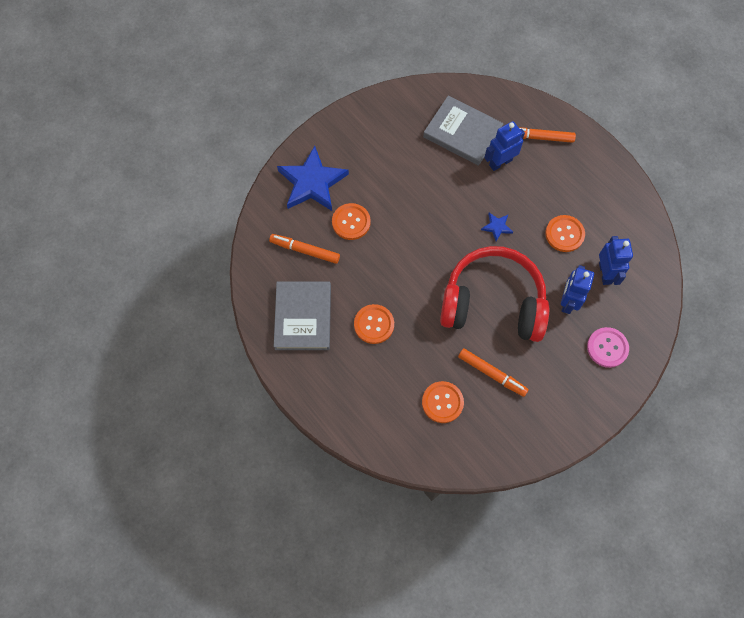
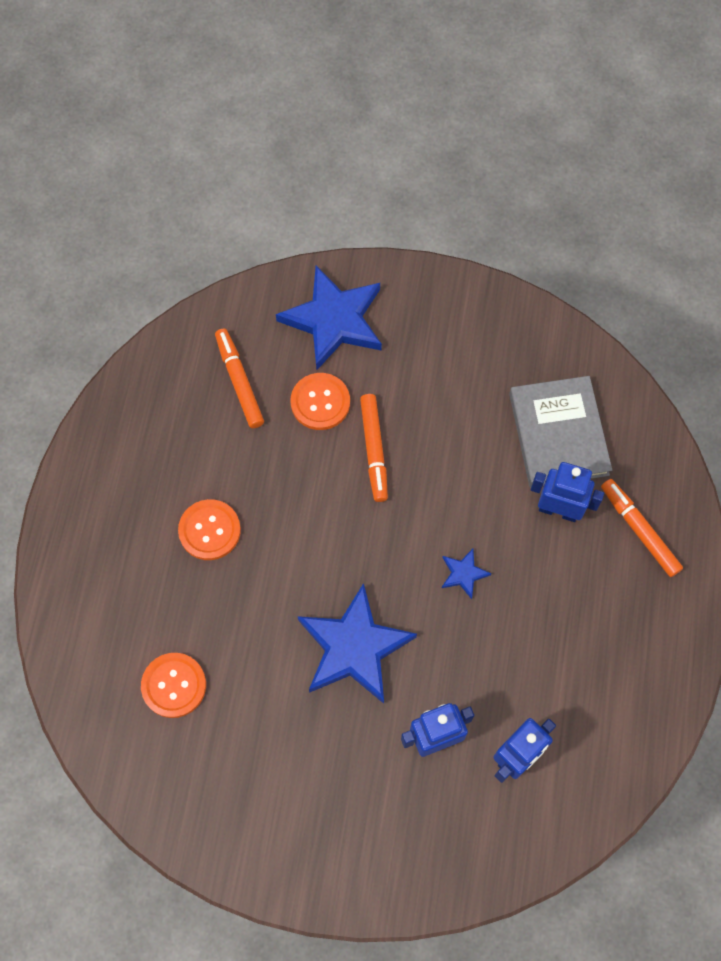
camera: 50 degrees right, 0 degrees up
(303, 317) = (153, 445): grey book -> none
(492, 373) = (258, 716): orange marker -> orange marker (374, 450)
(493, 303) = (354, 647): red headphones -> blue star
(564, 234) = (527, 664): orange button -> none
(607, 348) = (412, 835): pink button -> none

